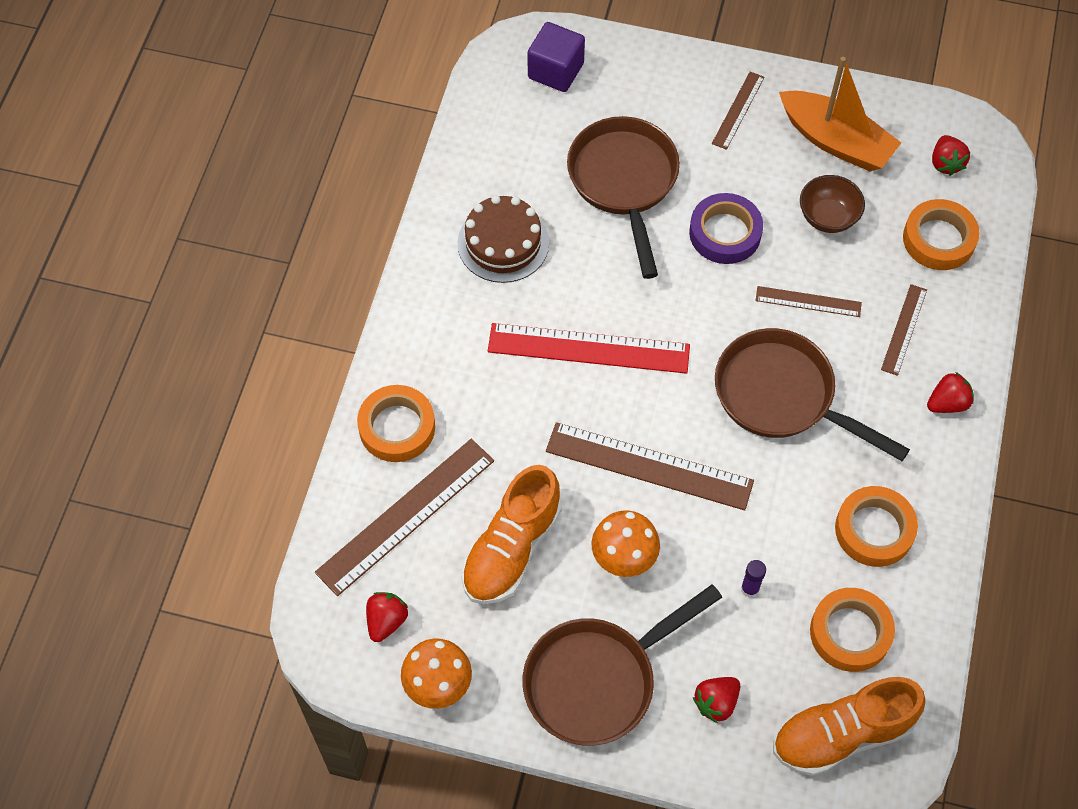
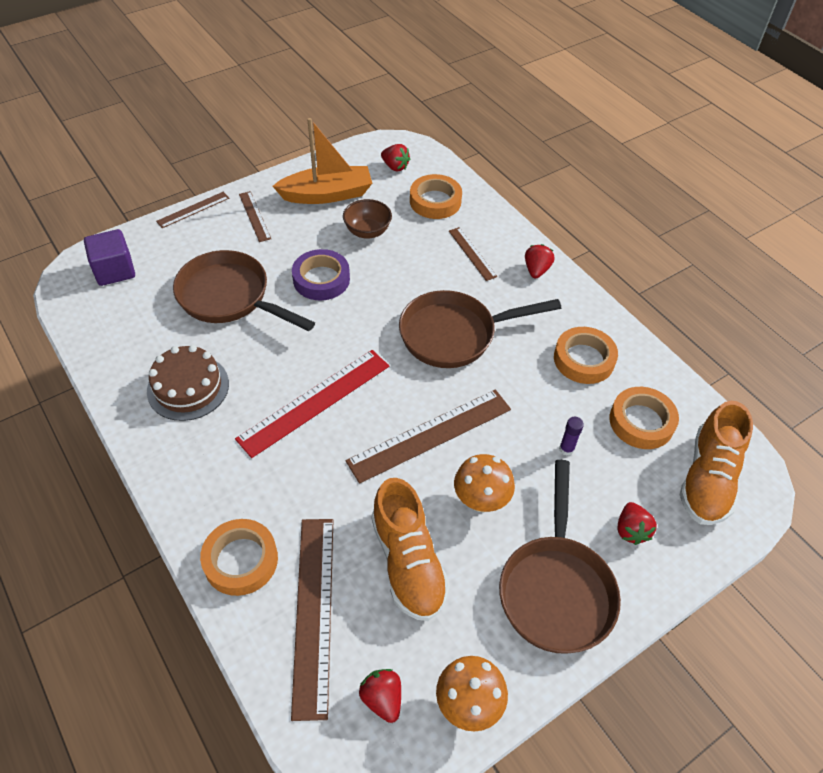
camera: 50 degrees left, 10 degrees down
(808, 302) = (408, 278): brown ruler -> brown ruler (193, 210)

